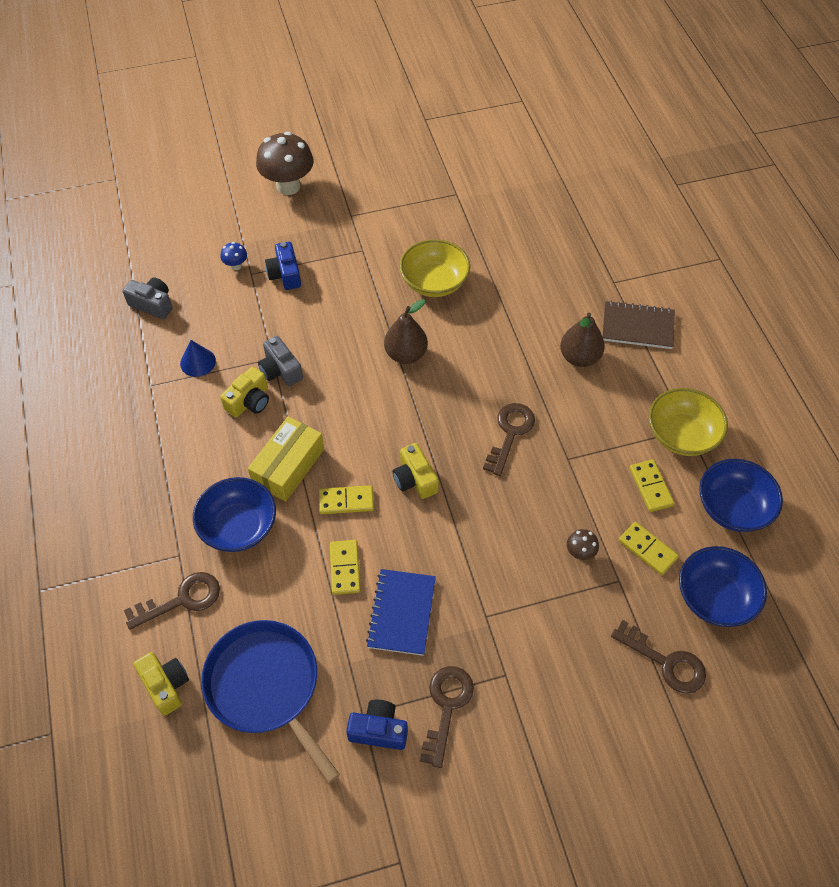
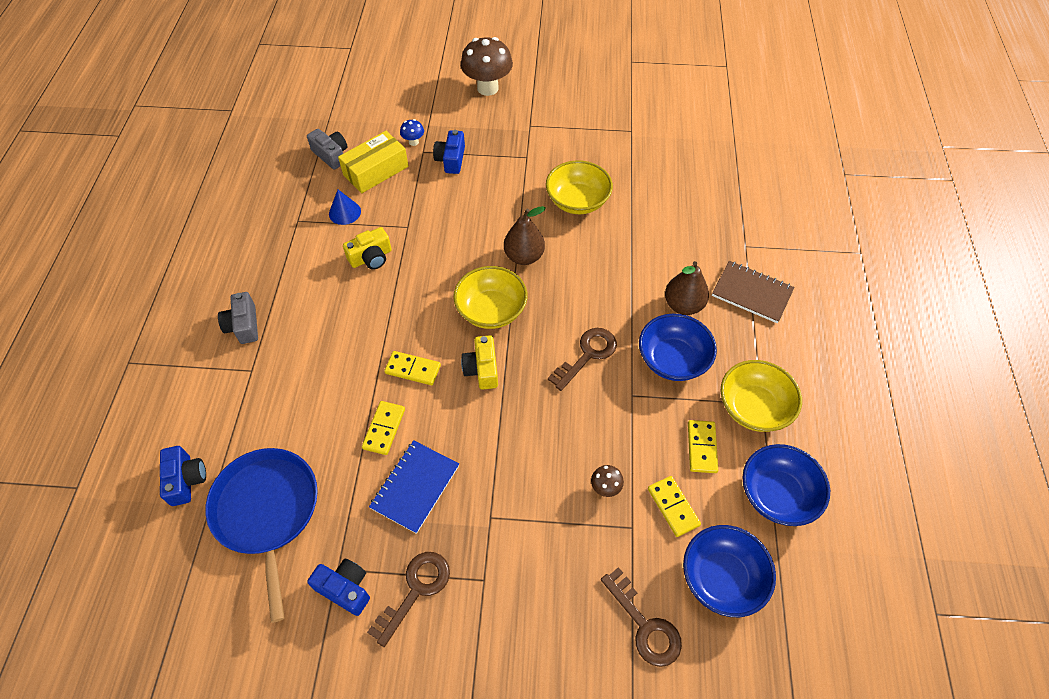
camera: 20 degrees right, 0 degrees up
(166, 685) = (186, 480): yellow camera -> blue camera
(181, 599) = (235, 409): brown key -> none
(239, 526) = (311, 362): blue bowl -> blue bowl (673, 359)
(280, 370) = (409, 239): grey camera -> grey camera (243, 325)
(288, 466) = (378, 323): yellow box -> yellow box (376, 171)
(397, 418) = (491, 310): none -> yellow bowl

